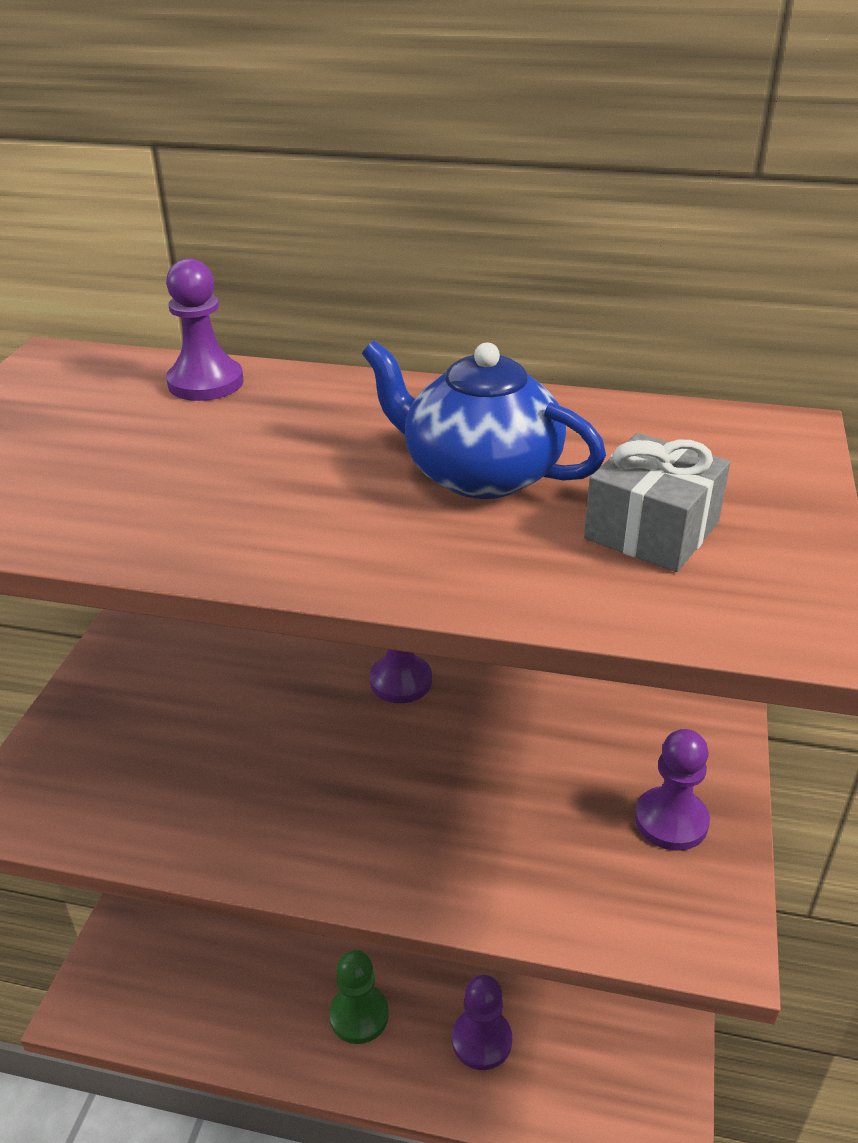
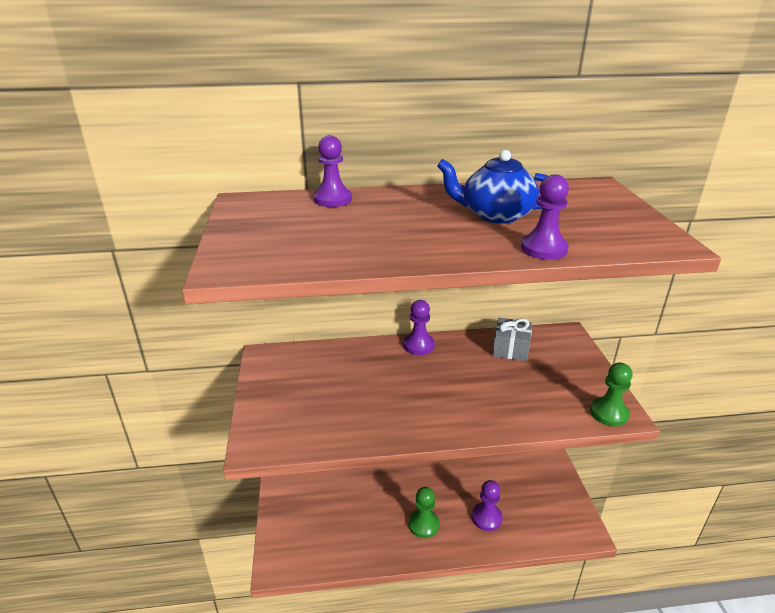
camera: 20 degrees left, 5 degrees down
(651, 530) = (585, 223): grey gift -> grey gift (510, 349)
(671, 821) = (572, 373): purple pawn -> purple pawn (544, 249)
(690, 934) = (609, 413): none -> green pawn

